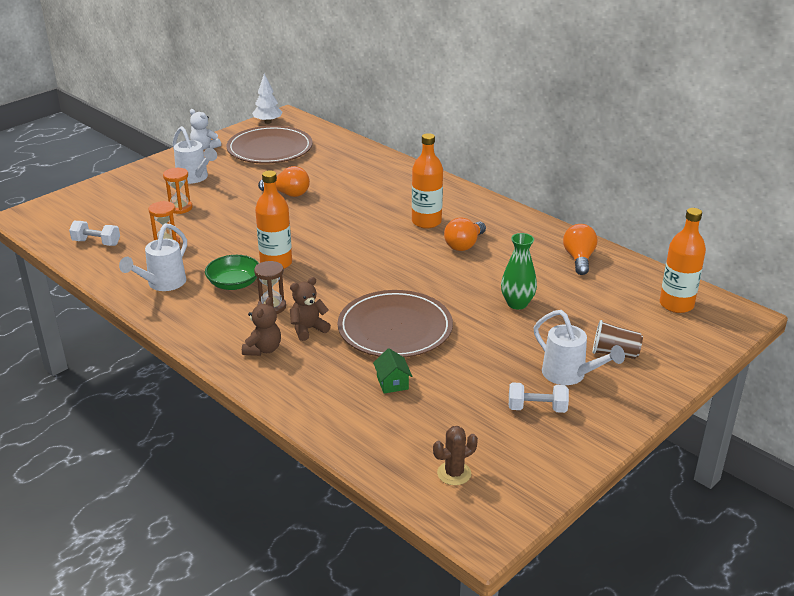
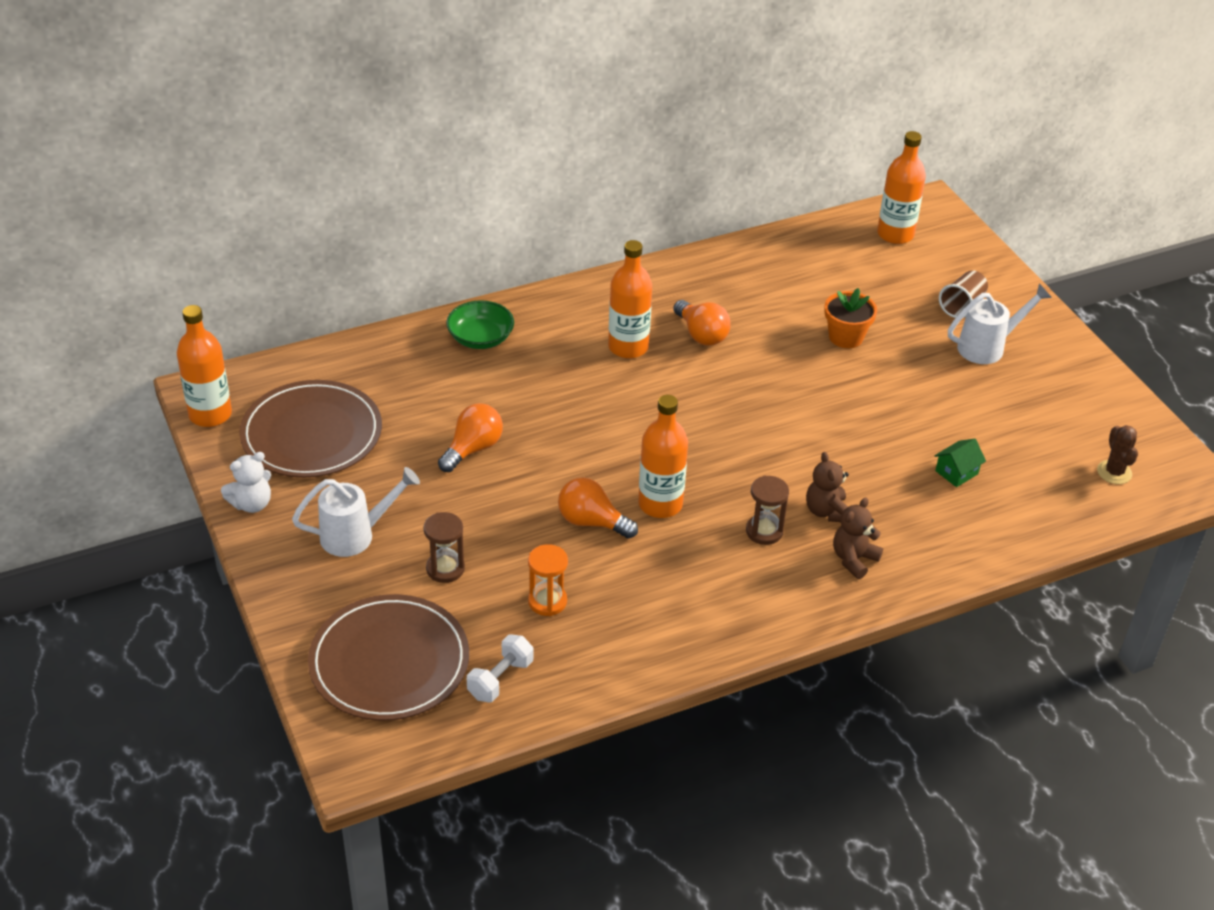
camera: 70 degrees left, 10 degrees up
(162, 284) = (658, 624): white watering can -> none
(180, 208) = (445, 569): orange hourglass -> brown hourglass
(234, 283) = (692, 554): green bowl -> green bowl (480, 338)
(263, 349) = (853, 559): brown teddy bear -> brown teddy bear turned 90 degrees counterclockwise
(268, 122) = (210, 414): white tree -> orange bottle
(392, 383) = (956, 472): green house -> green house turned 45 degrees counterclockwise
(395, 328) = (855, 441): brown plate -> brown plate (389, 662)
(517, 304) = (846, 337): green vase -> orange flower pot
(537, 408) = (1033, 386): white dumbbell -> none
(579, 259) = (777, 262): orange light bulb -> orange light bulb (592, 522)

